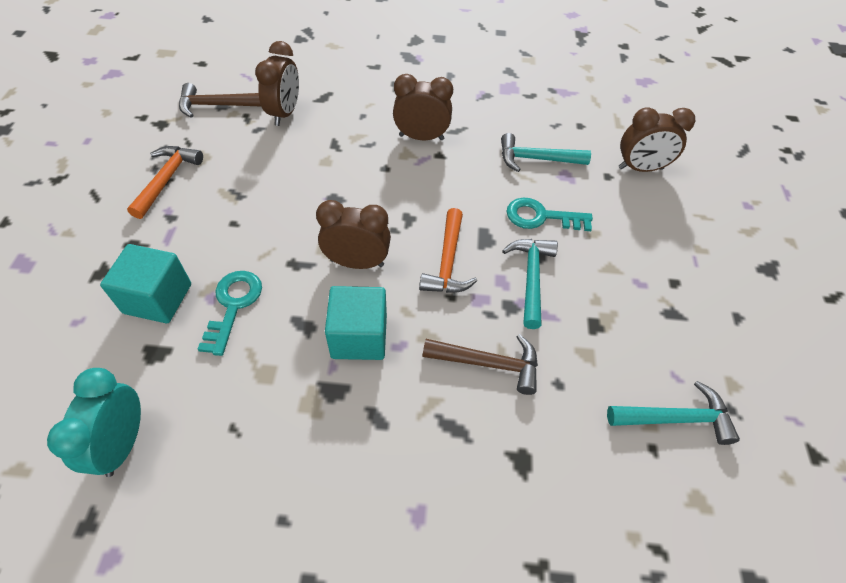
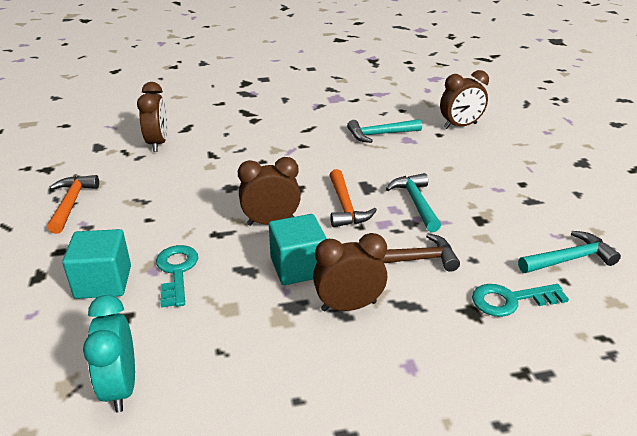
camera: 15 degrees left, 20 degrees down
(216, 105) = (93, 149): brown hammer -> none
(421, 137) = (282, 138): brown clock -> brown clock (348, 306)
(541, 217) = (403, 166): turquoise key -> turquoise key (511, 300)

